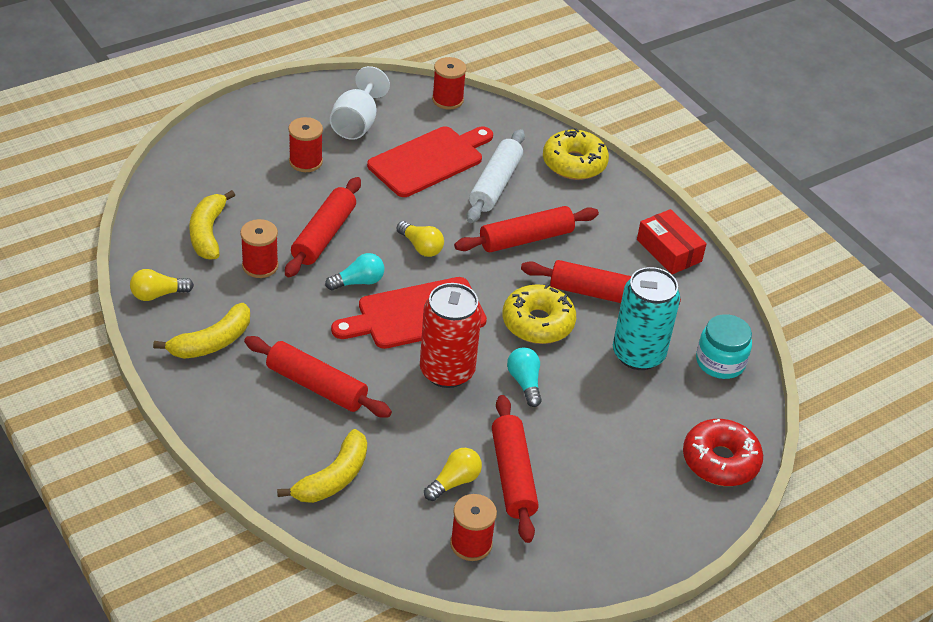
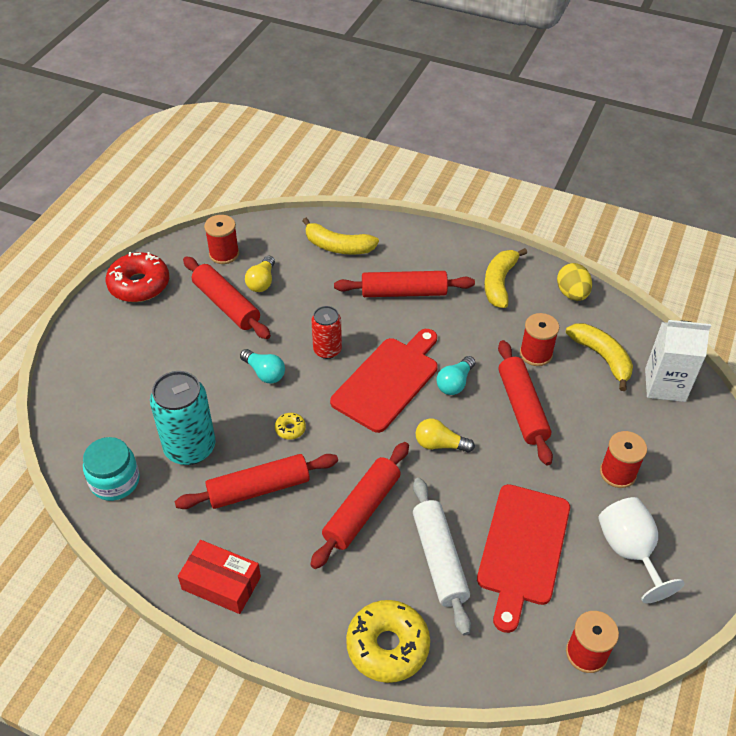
camera: 150 degrees right, 5 degrees up
(158, 294) = (572, 294): yellow light bulb -> yellow egg
(187, 189) = (665, 385): none -> white carton
(333, 478) = (338, 246): yellow banana -> yellow banana turned 75 degrees counterclockwise
(447, 371) = (327, 350): red can -> red can, size x0.60
(538, 323) = (290, 429): yellow donut -> yellow donut, size x0.44
(720, 461) = (79, 392): red donut -> red donut (139, 285)

